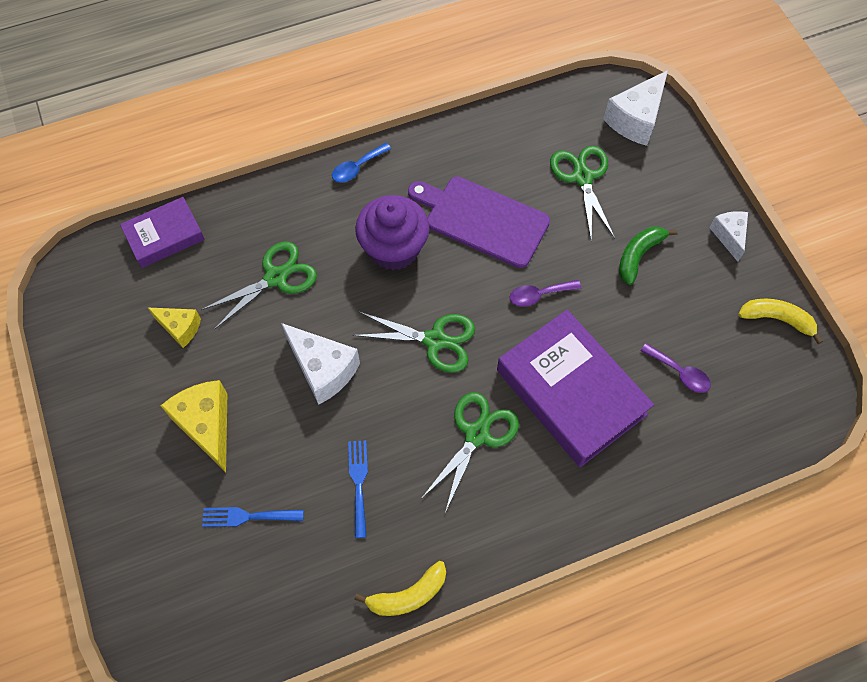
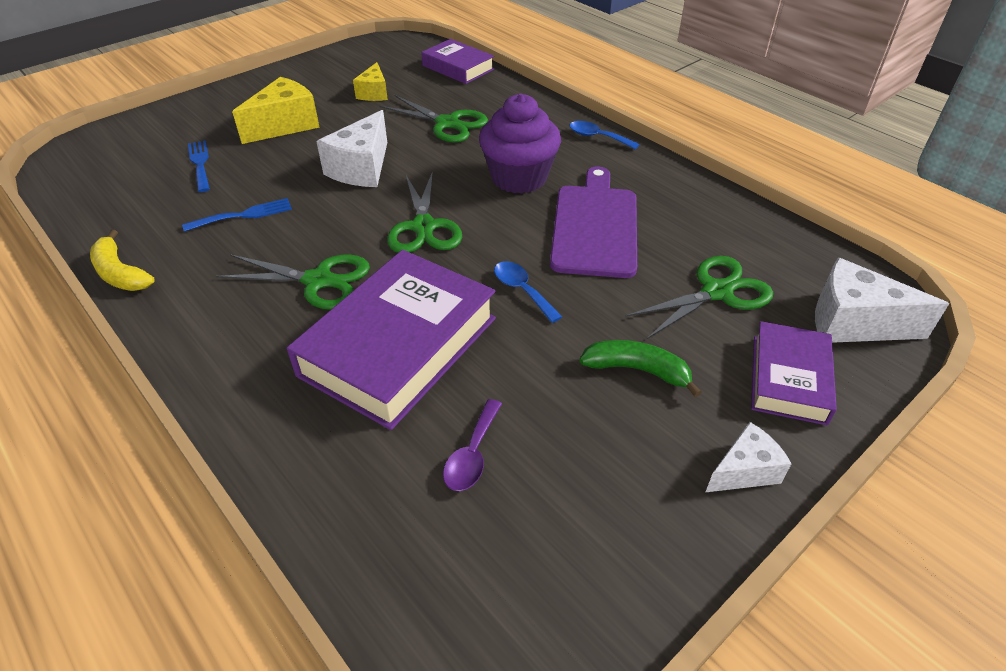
camera: 70 degrees right, 20 degrees down
(539, 295) = (522, 290): purple spoon -> blue spoon
(670, 178) = (789, 379): none -> purple book
(777, 319) = (630, 572): yellow banana -> none

